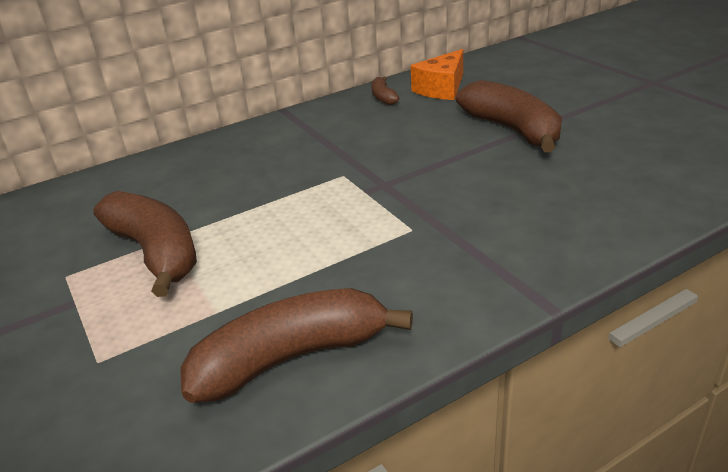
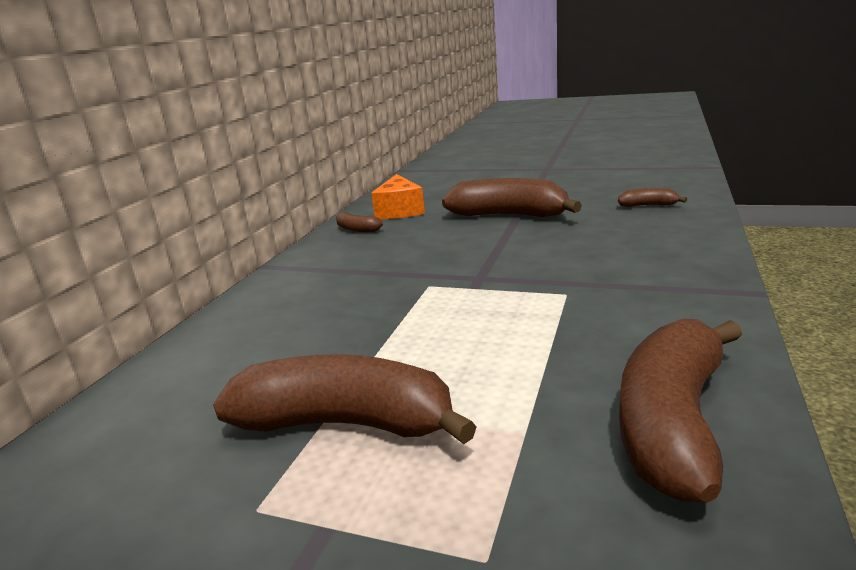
camera: 40 degrees left, 10 degrees down
(656, 171) = (648, 205): none -> brown banana

